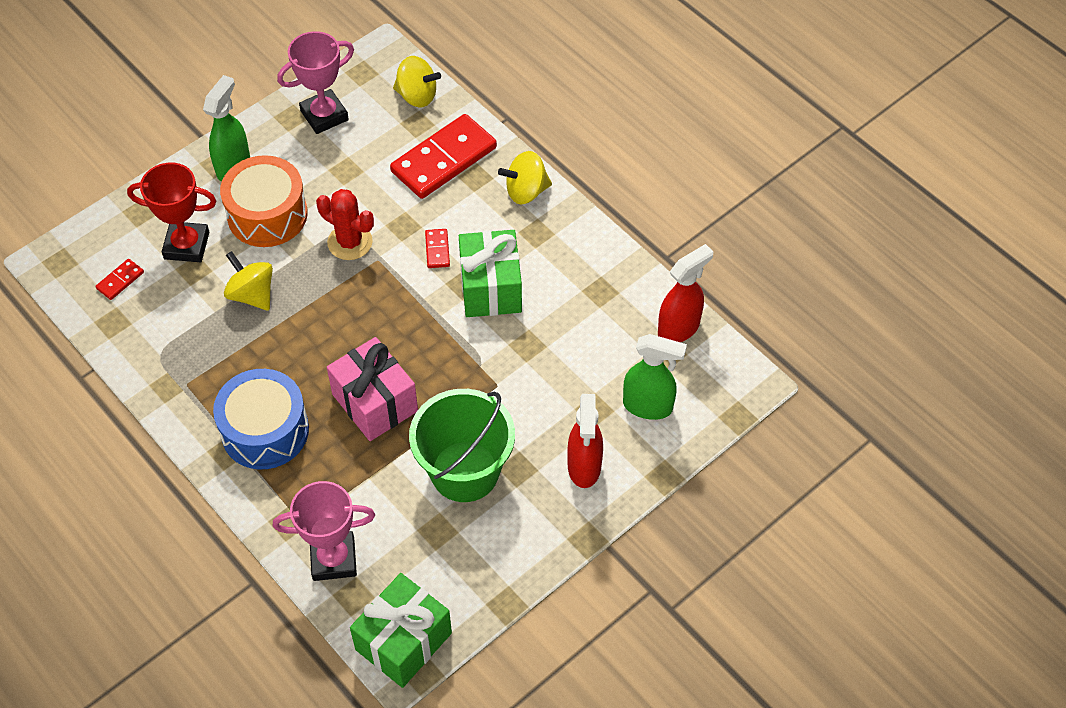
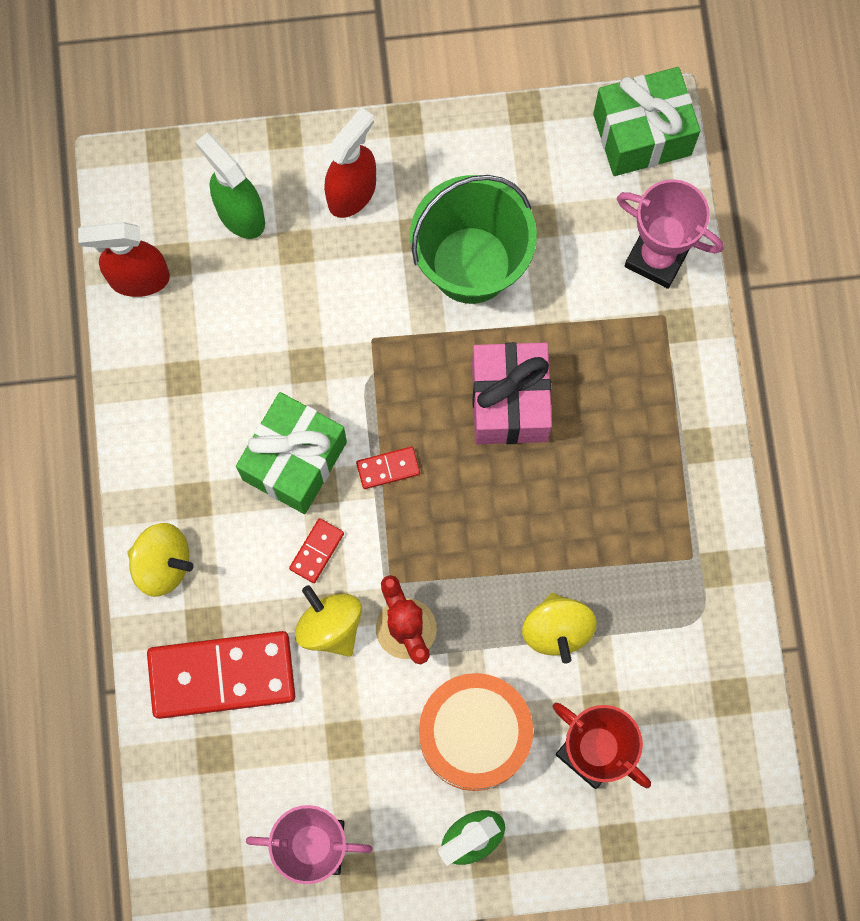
camera: 145 degrees left, 20 degrees up
(120, 280) = (693, 751): red domino -> red domino (388, 468)
(265, 430) = (641, 444): blue drum -> none
(417, 96) = (185, 798): yellow spinning top -> yellow spinning top (330, 626)

